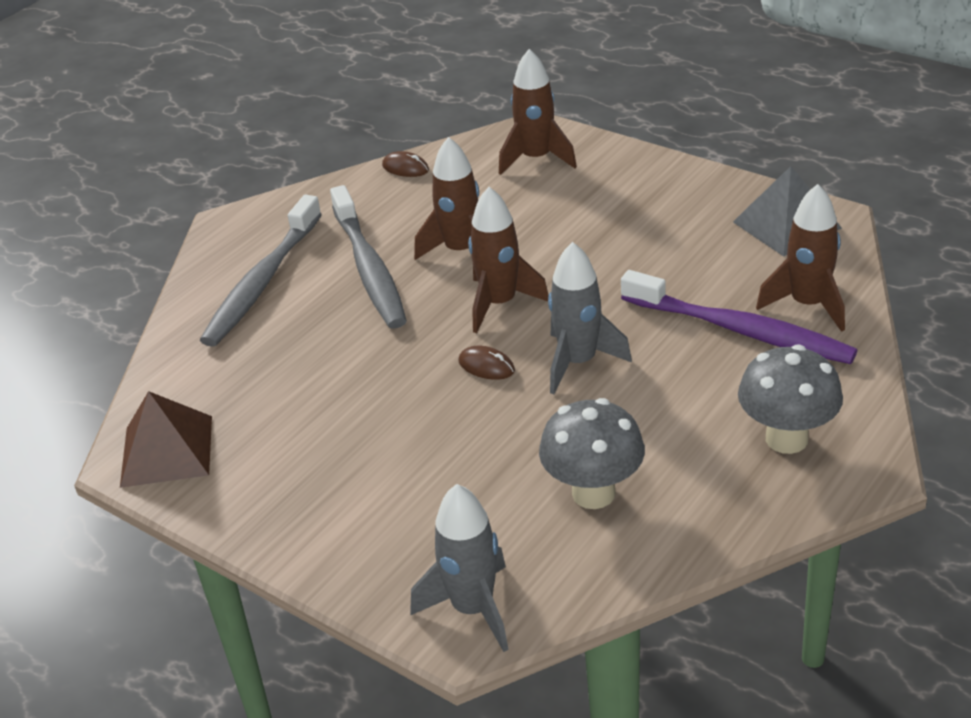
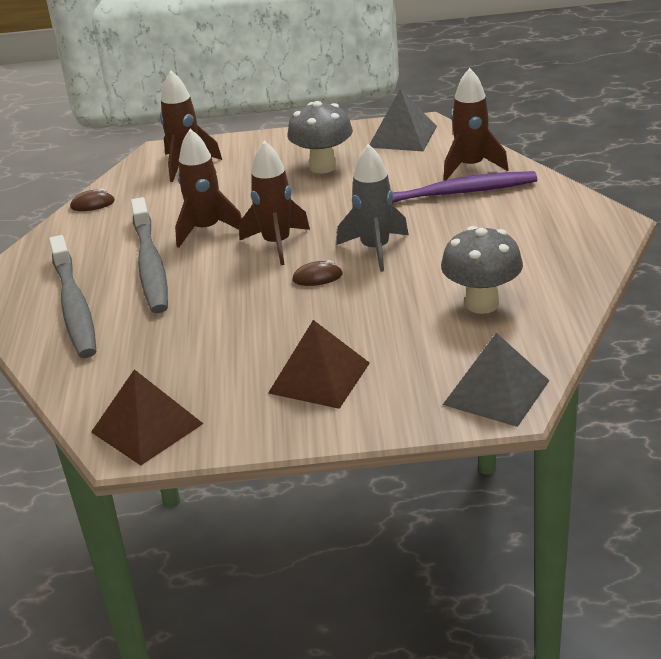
camera: 40 degrees left, 5 degrees down
(349, 486) = (319, 377): none -> brown pyramid
(369, 268) = (150, 265): grey toothbrush -> grey toothbrush turned 45 degrees clockwise
(473, 609) = (496, 392): grey rocket -> grey pyramid
(786, 439) = (551, 229): grey mushroom -> grey mushroom (323, 167)

